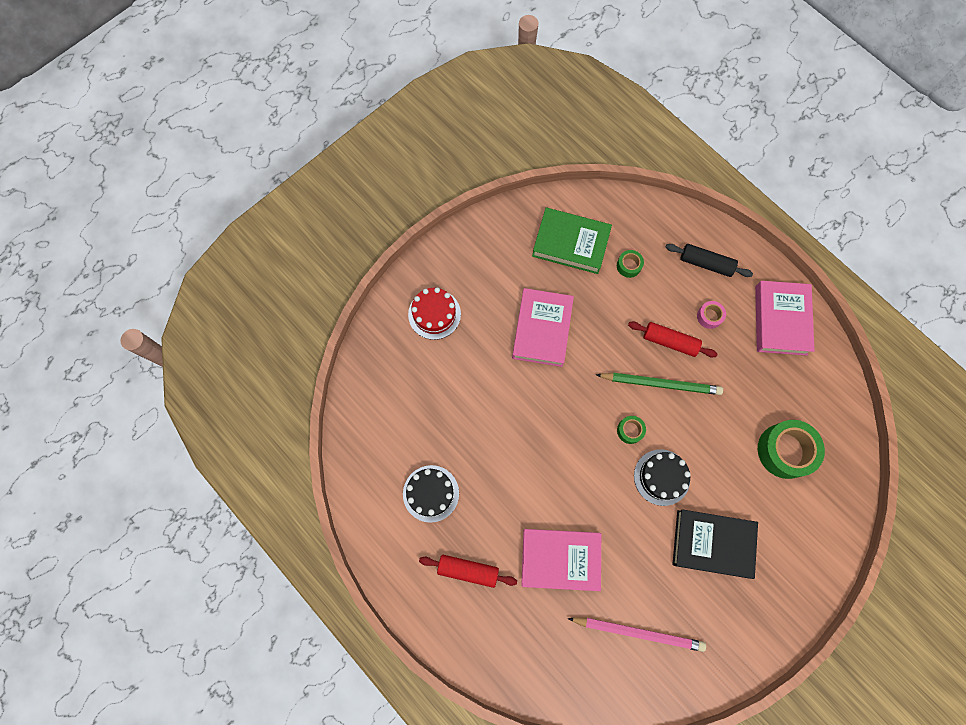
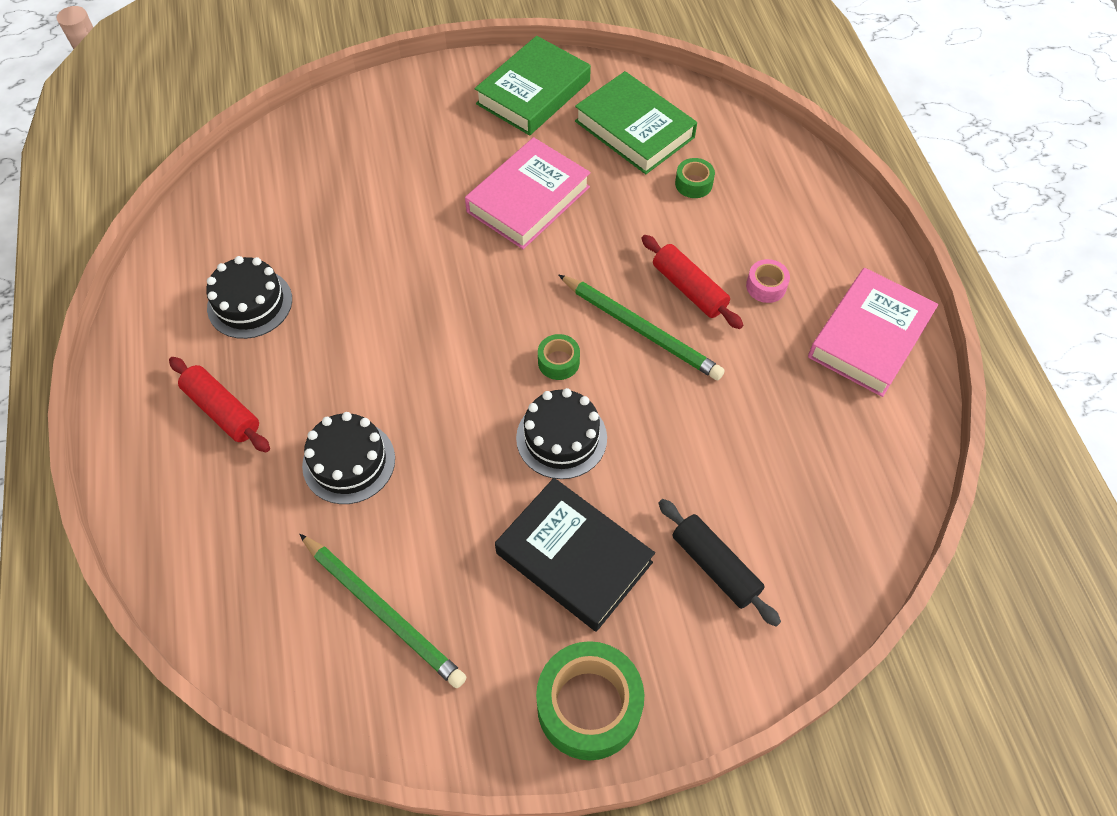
camera: 30 degrees right, 15 degrees down
(434, 314) = (409, 126): red cake -> none
(493, 247) = (533, 92): none -> green book
(560, 559) = (349, 462): pink book -> black cake
(638, 632) = (383, 611): pink pencil -> green pencil
(706, 263) = (803, 226): black rolling pin -> black rolling pin (715, 566)
(785, 451) = (767, 497): green tape -> green tape (589, 706)

